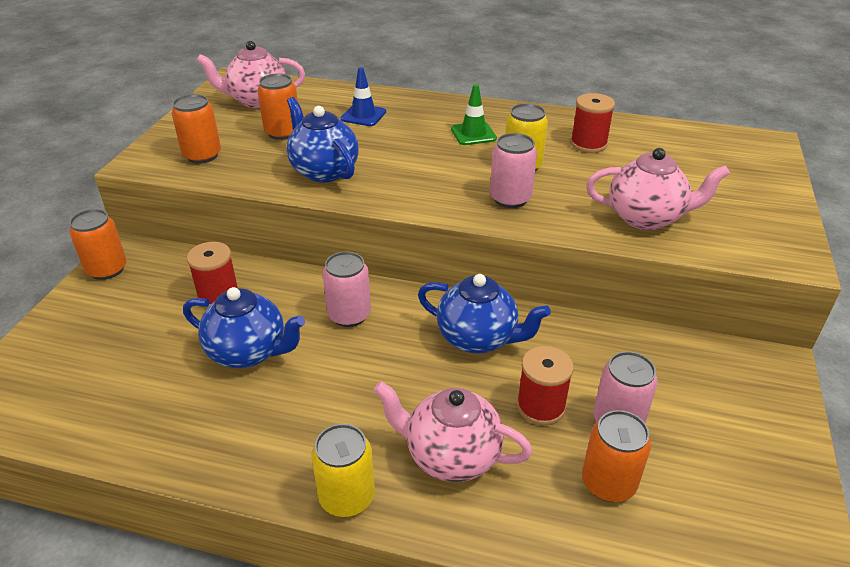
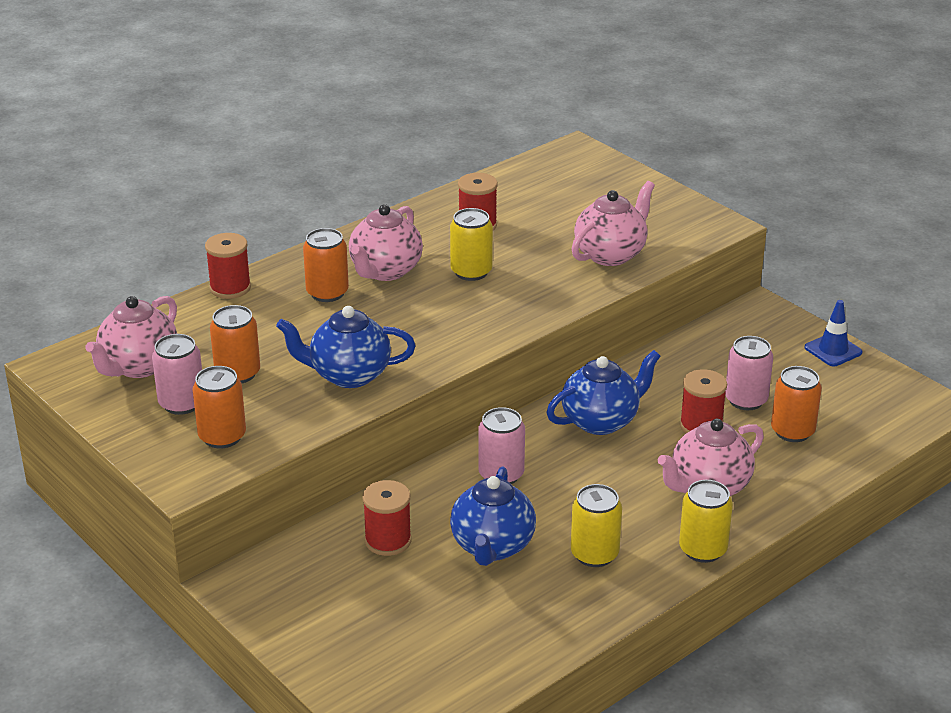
camera: 55 degrees left, 5 degrees down
(107, 269) = (258, 603): orange can -> orange can (327, 293)
(249, 352) = (492, 547): blue teapot -> blue teapot turned 135 degrees clockwise
(283, 419) = (594, 554): none -> yellow can
(363, 115) = (266, 314): blue traffic cone -> blue traffic cone (833, 350)
(379, 93) = (230, 288): none -> red spool
(473, 134) = (385, 271): green traffic cone -> pink teapot
(510, 199) = (513, 300): pink can -> pink can (182, 403)

